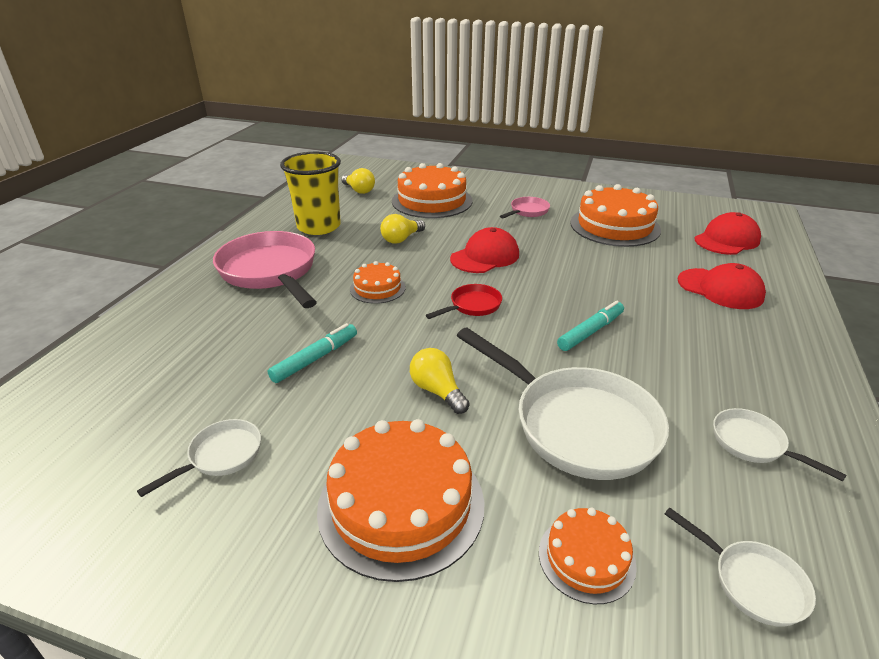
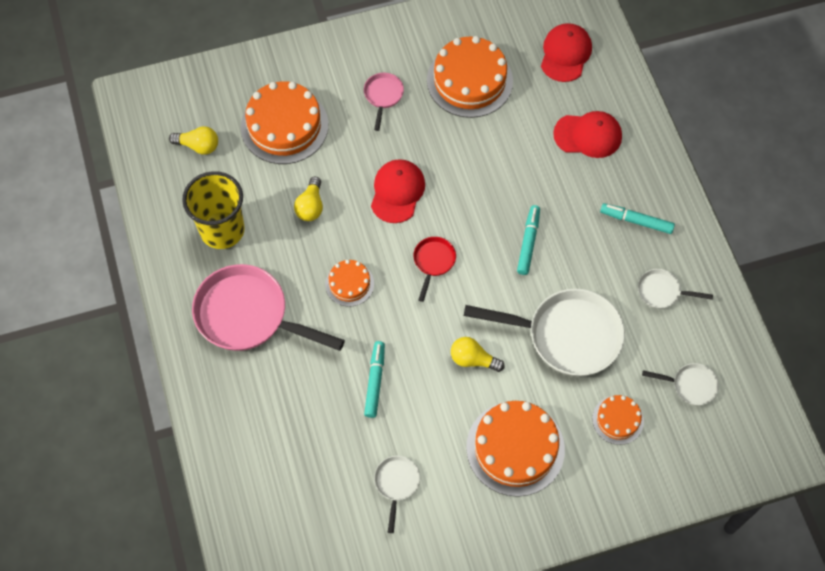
camera: 35 degrees left, 30 degrees up
(747, 367) = (636, 221): none -> turquoise marker

